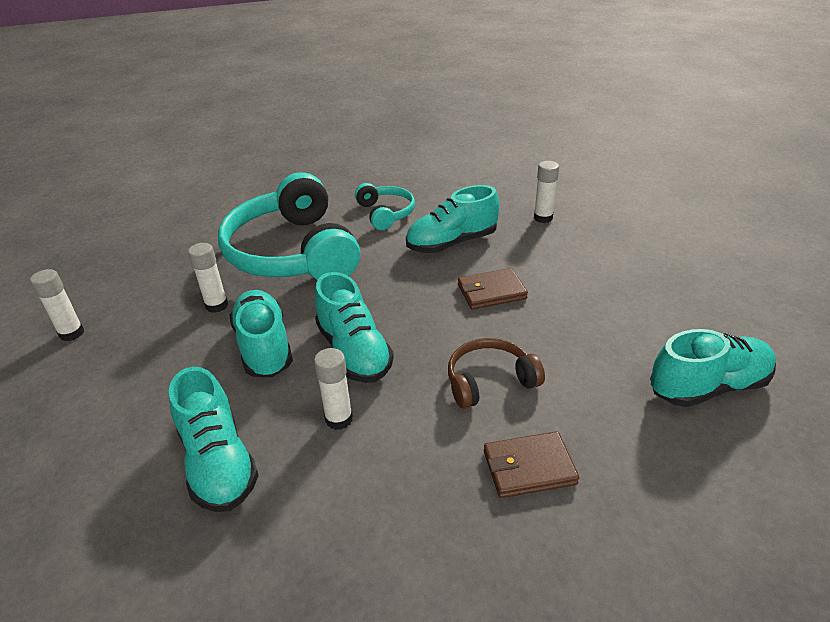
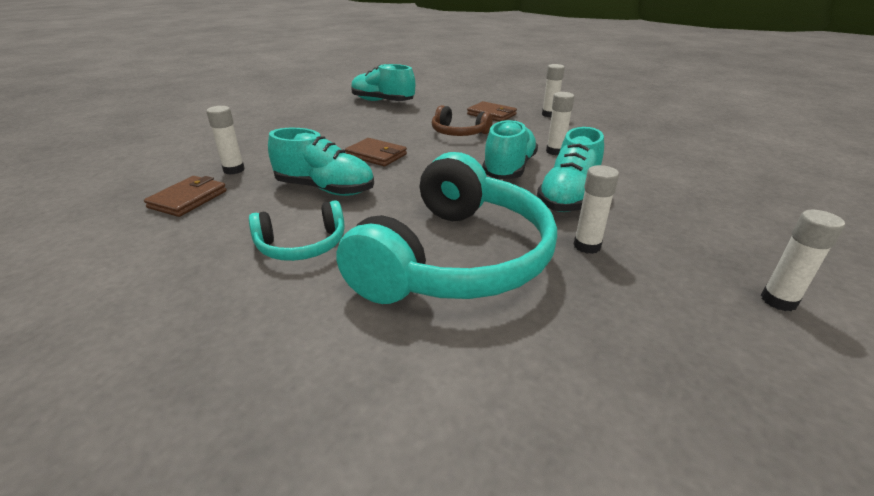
camera: 135 degrees left, 5 degrees down
(218, 462) = (641, 164): turquoise shoe -> none
(386, 213) = (302, 245): turquoise headphones -> turquoise headphones turned 135 degrees counterclockwise
(454, 544) = (549, 115): none -> white glue stick
(506, 194) = (188, 199): none -> brown wallet

